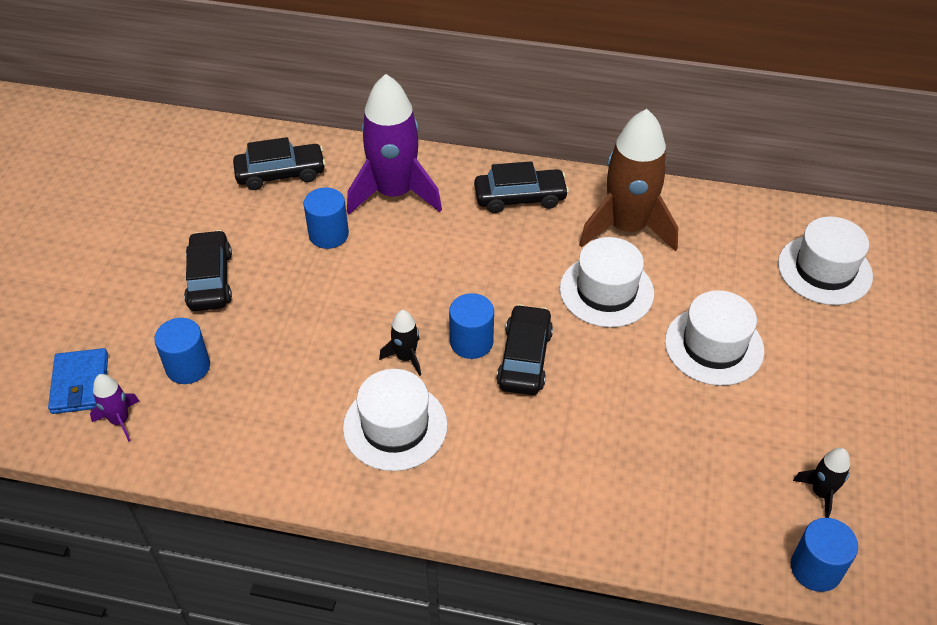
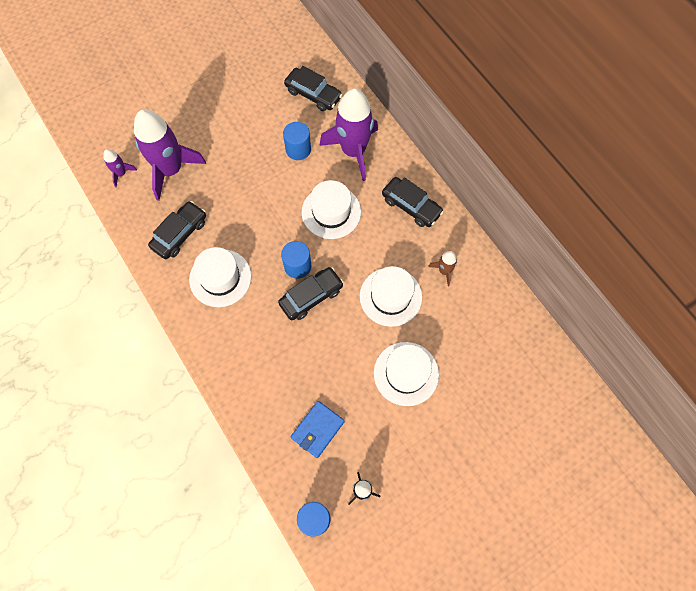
camera: 45 degrees right, 20 degrees up
(80, 384) = (123, 141): blue wallet -> blue wallet (317, 429)
(188, 367) = (171, 170): blue cylinder -> purple rocket
(210, 279) = (223, 130): black car -> black car (180, 234)
(406, 357) = (261, 247): black rocket -> none
(627, 228) = (444, 271): brown rocket -> brown rocket, size x0.44
(824, 270) = (517, 387): white hat -> white hat (331, 212)

